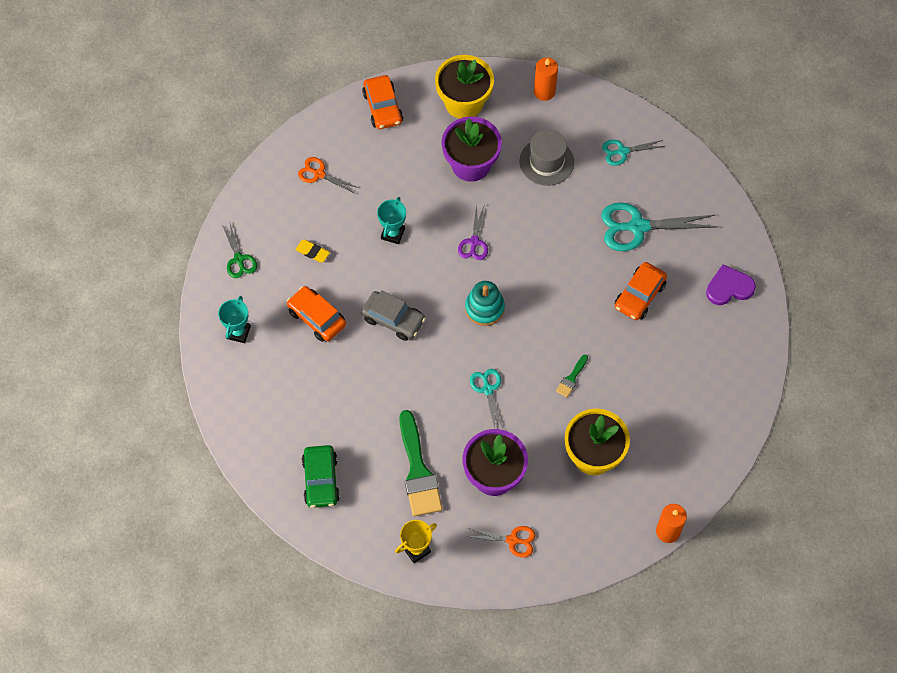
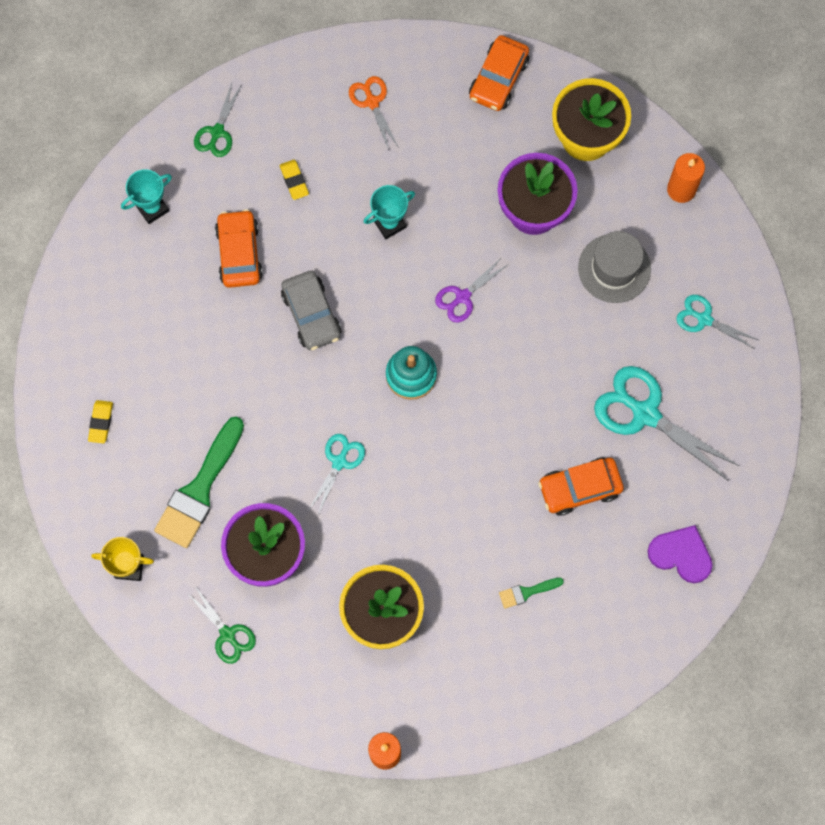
camera: 40 degrees right, 10 degrees up
(321, 480) = (101, 422): green car -> yellow eraser
(512, 540) = (227, 634): orange scissors -> green scissors
(571, 378) = (432, 518): green brush -> green brush (527, 592)

